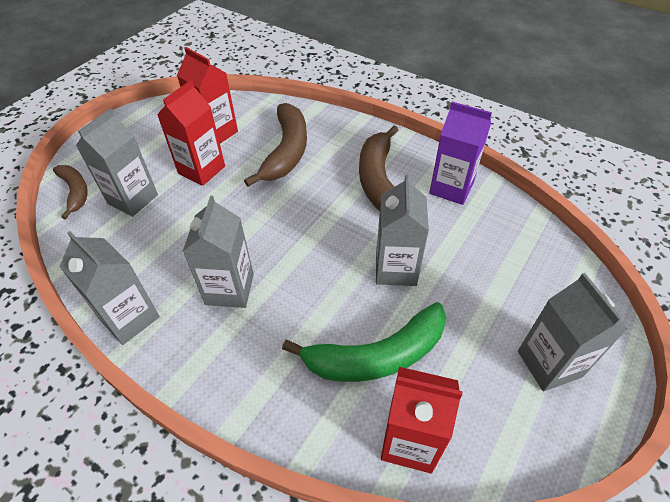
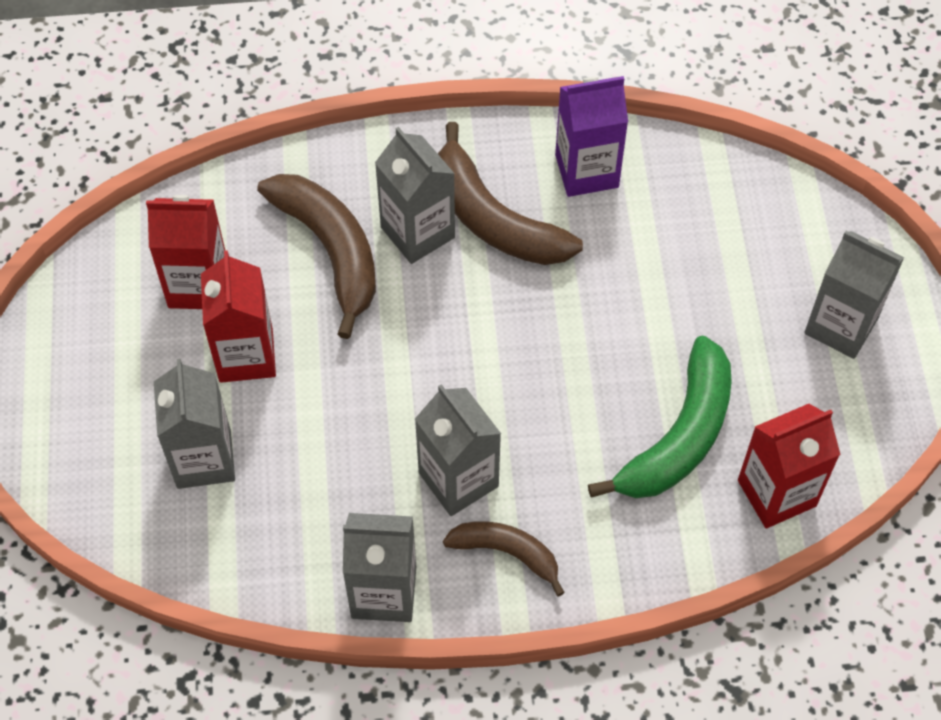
camera: 40 degrees left, 10 degrees up
(75, 192) = (110, 505): brown banana -> brown banana (506, 552)
(396, 269) = (615, 325): grey carton -> grey carton (417, 232)

